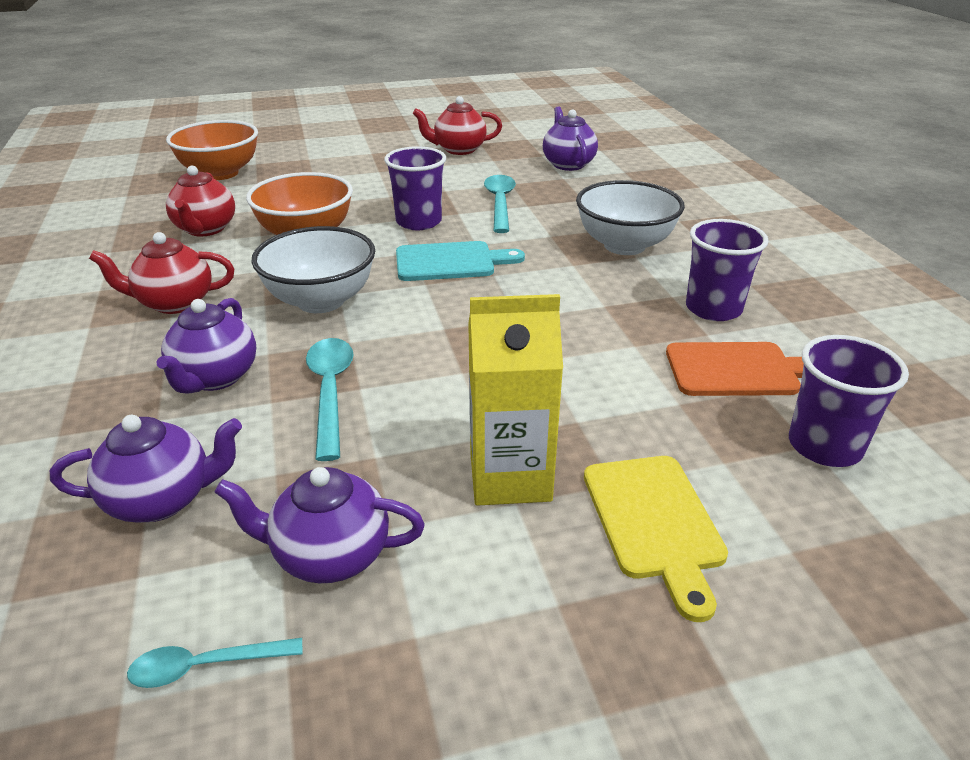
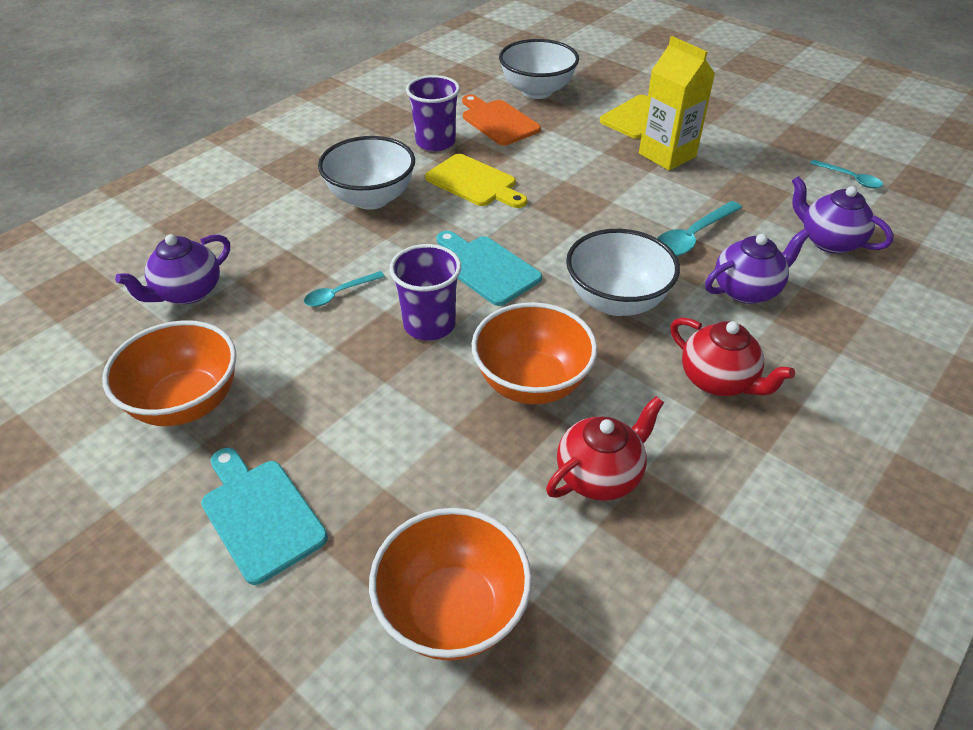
camera: 125 degrees left, 10 degrees up
(329, 555) = (773, 178): purple teapot -> none
(351, 151) = (260, 515): none -> turquoise cutting board
(459, 150) = (186, 403): red teapot -> orange bowl
(500, 203) = (339, 294): turquoise spoon -> turquoise spoon, size x0.62
(598, 302) = (474, 182): none -> yellow cutting board
(824, 446) = (537, 91): purple cup -> white bowl

